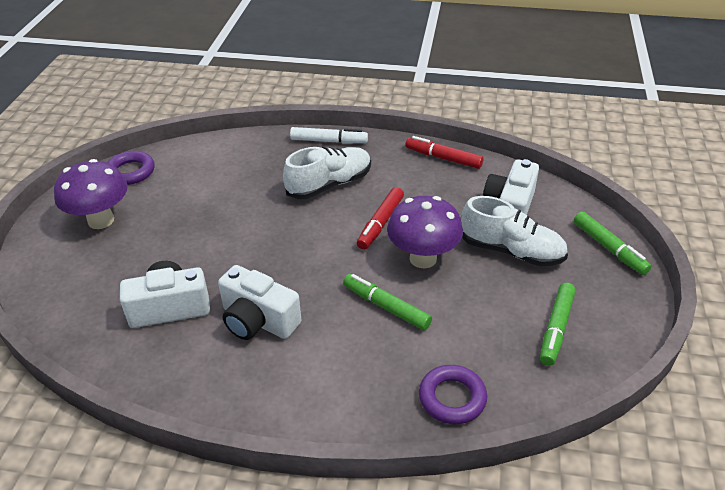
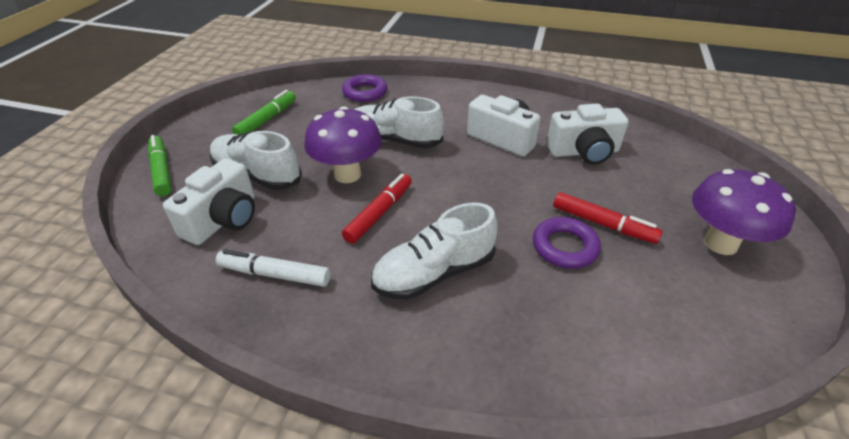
camera: 175 degrees left, 0 degrees up
(130, 172) = (743, 324): purple ring -> purple ring (564, 247)
(328, 141) = (429, 367): white marker -> white marker (275, 274)
(386, 307) = (394, 140): green marker -> white shoe
(443, 158) = (256, 307): red marker -> red marker (602, 224)

